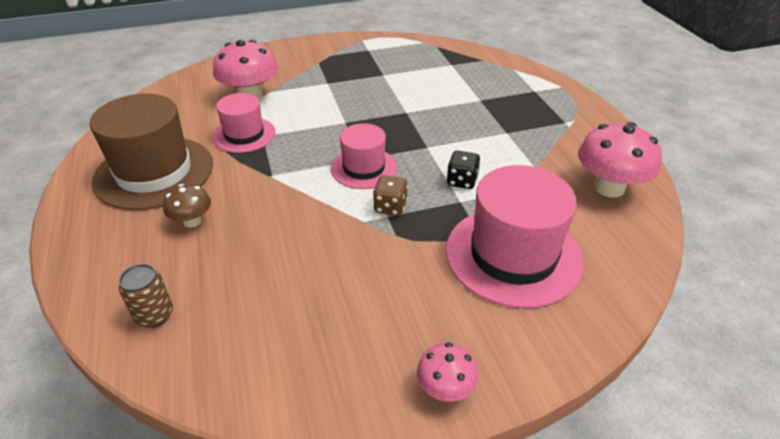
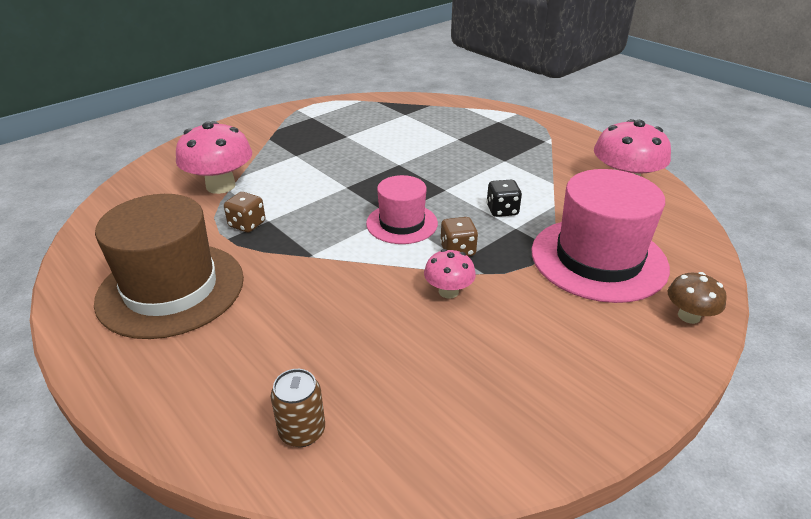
camera: 25 degrees left, 5 degrees down
(192, 221) = (262, 324): brown mushroom -> brown mushroom (689, 316)
(244, 135) = (247, 224): pink hat -> brown dice
(445, 388) = (641, 387): pink mushroom -> pink mushroom (448, 291)

